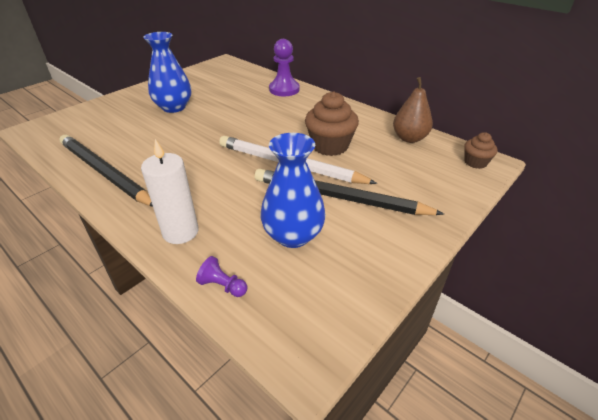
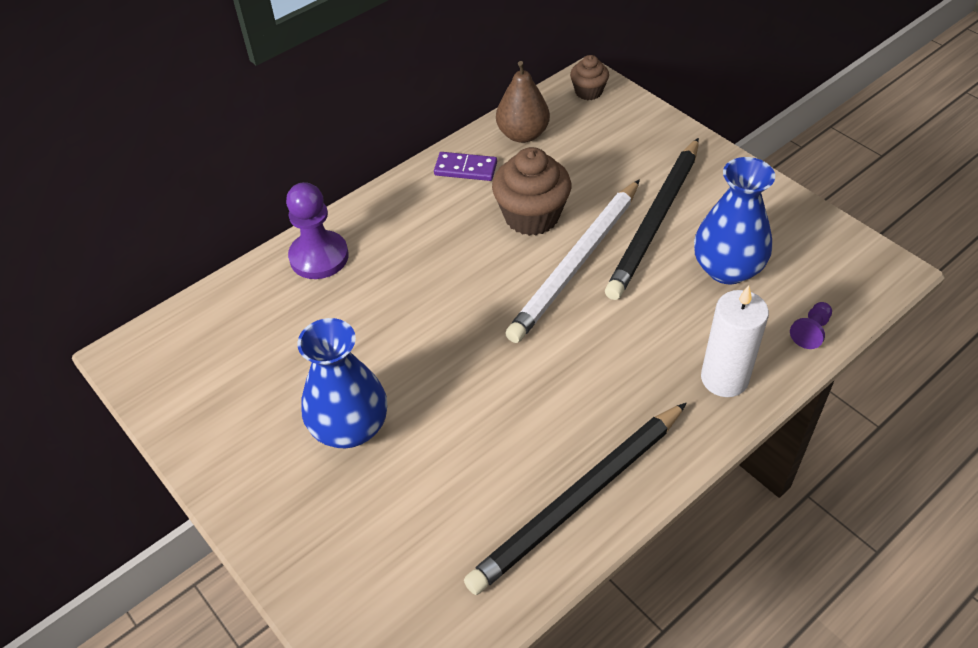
camera: 80 degrees left, 10 degrees up
(366, 121) = (465, 169): none -> purple domino

